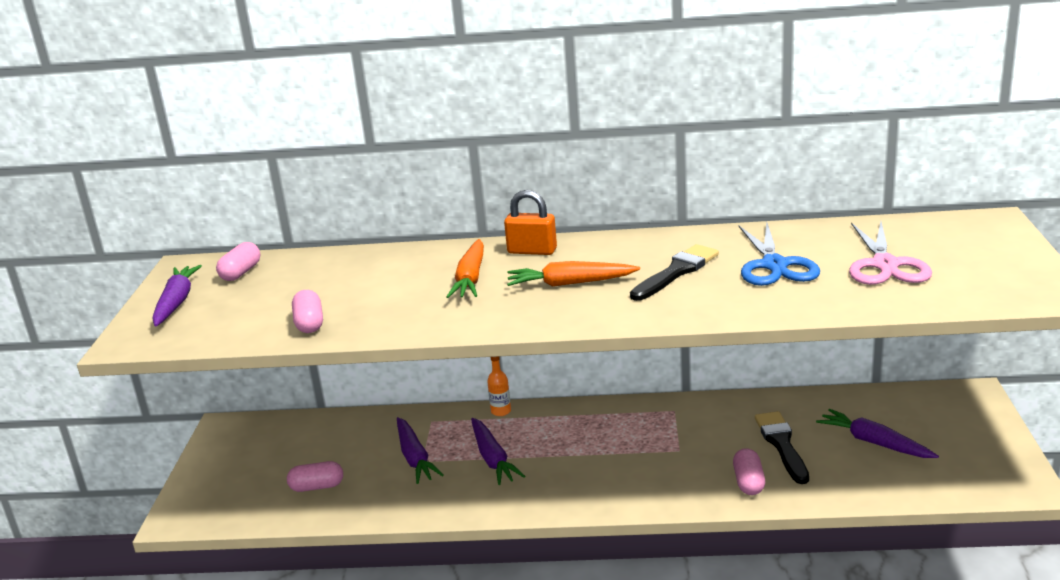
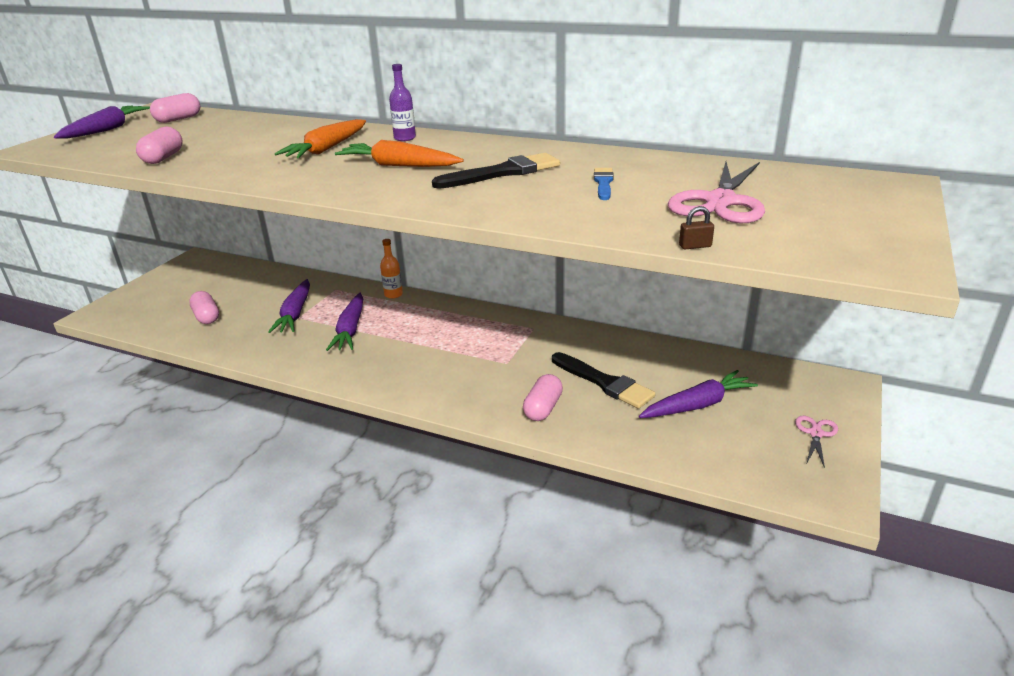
camera: 20 degrees right, 5 degrees up
(317, 487) = (206, 317): pink capsule -> pink capsule turned 45 degrees clockwise
(532, 251) = (405, 138): orange padlock -> purple bottle
(774, 265) = (603, 183): blue scissors -> blue brush
(781, 444) = (604, 382): black brush -> black brush turned 120 degrees clockwise
(874, 442) = (697, 405): purple carrot -> purple carrot turned 90 degrees clockwise
(907, 310) = (695, 246): none -> brown padlock
(981, 440) = (816, 433): none -> pink scissors

